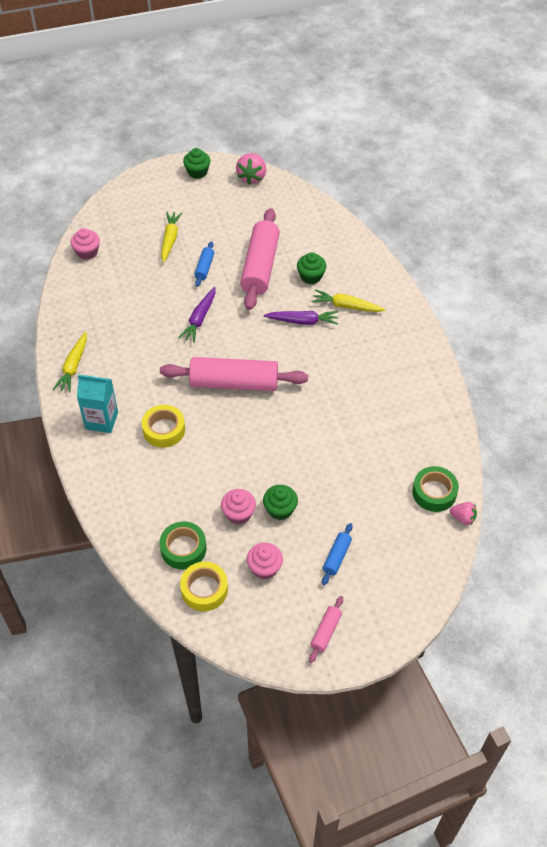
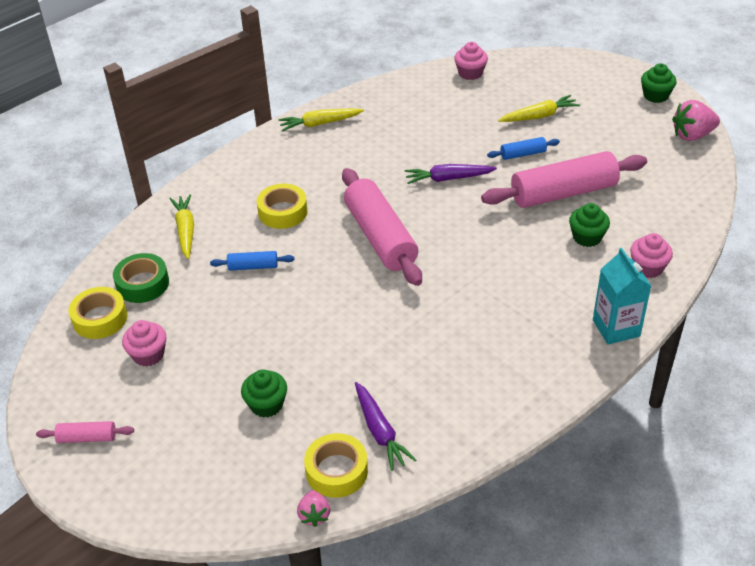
camera: 65 degrees right, 10 degrees down
(101, 420) = (267, 167): turquoise carton -> turquoise carton (616, 328)
(238, 513) = (208, 307): pink cupcake -> pink cupcake (648, 268)
(280, 509) = (232, 338): green cupcake -> green cupcake (266, 405)
(303, 321) = (512, 256): purple carrot -> purple carrot (380, 431)
(337, 557) = (192, 410): blue rolling pin -> blue rolling pin (253, 266)
(346, 306) = (568, 284): yellow carrot -> yellow carrot (185, 230)
(434, 492) = (336, 471): green tape -> yellow tape

